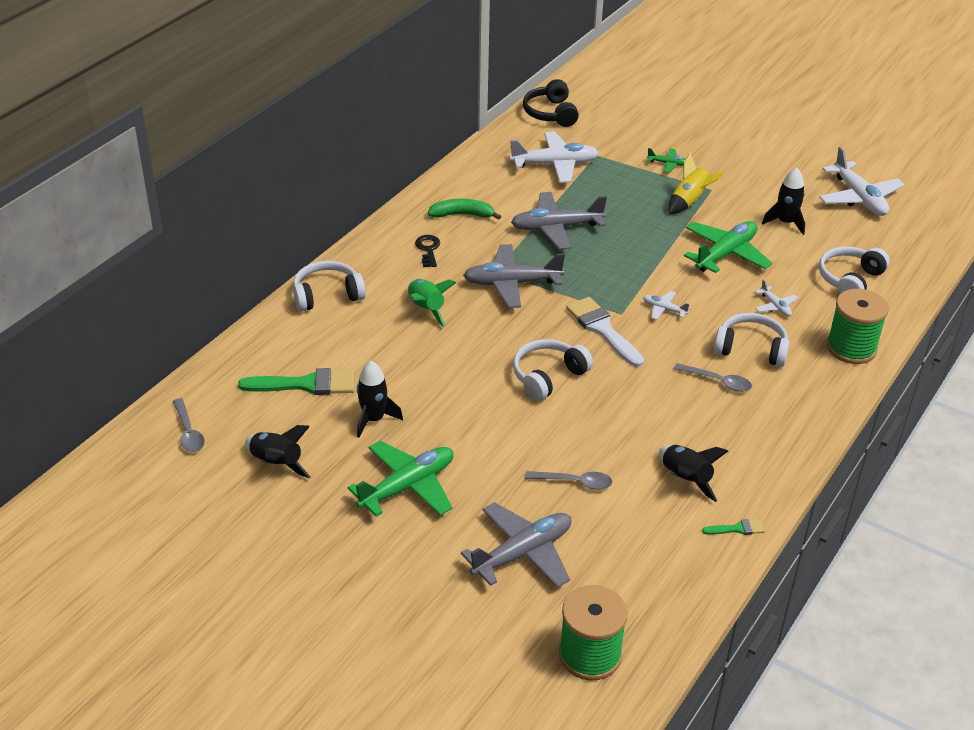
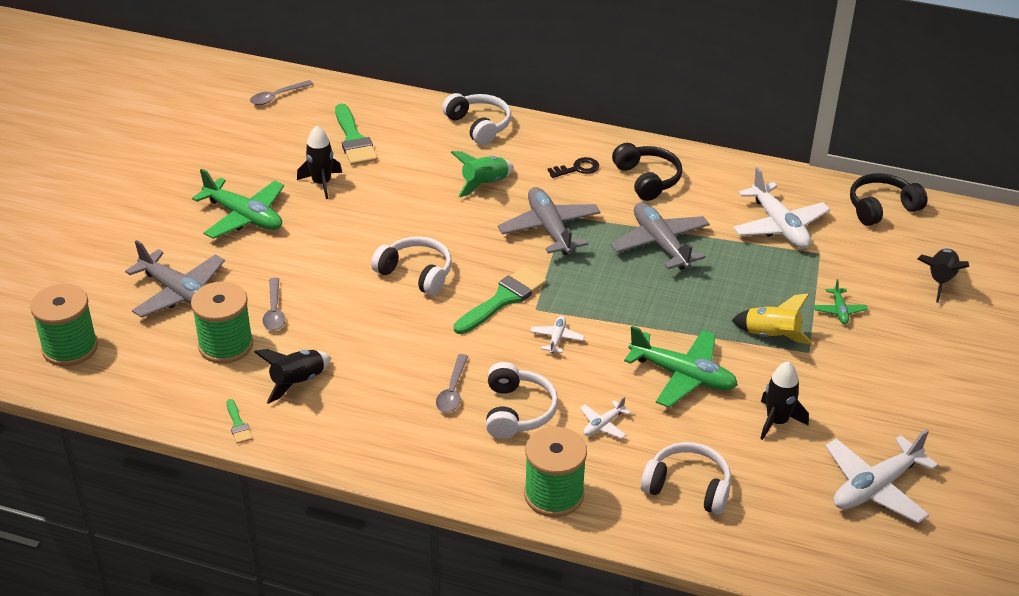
camera: 75 degrees right, 0 degrees up
(276, 464) = (253, 145): black rocket -> black rocket (940, 281)
(462, 215) = (647, 179): green banana -> black headphones
(602, 329) = (503, 299): white brush -> green brush
(618, 525) = (226, 345): none -> green spool

